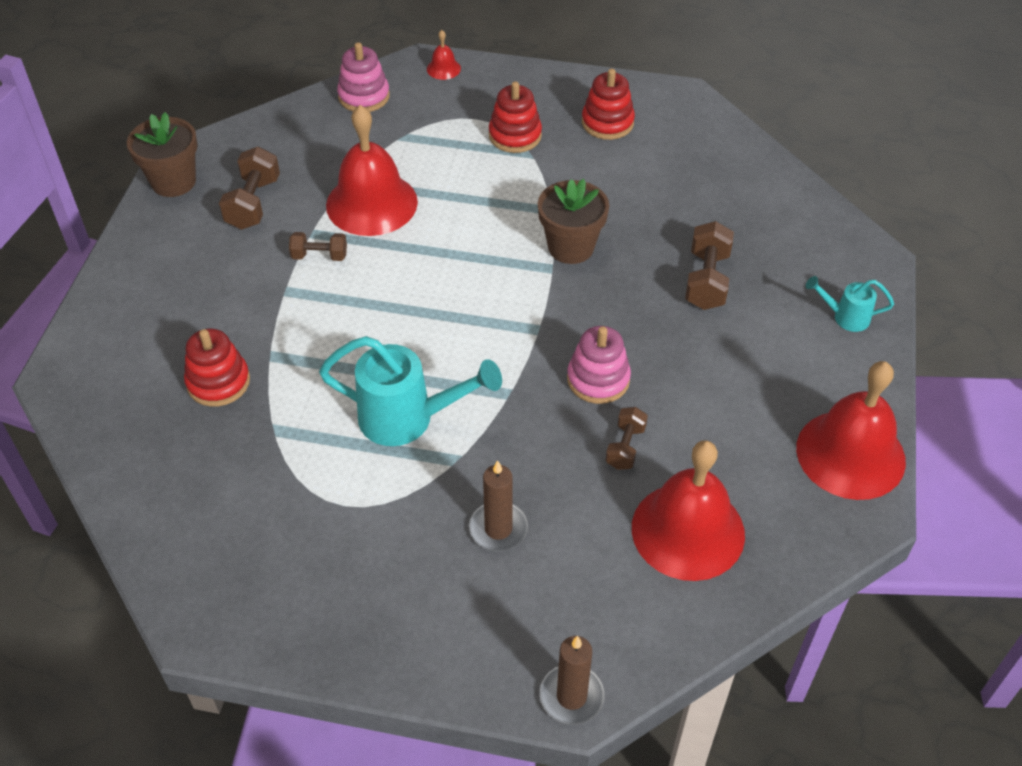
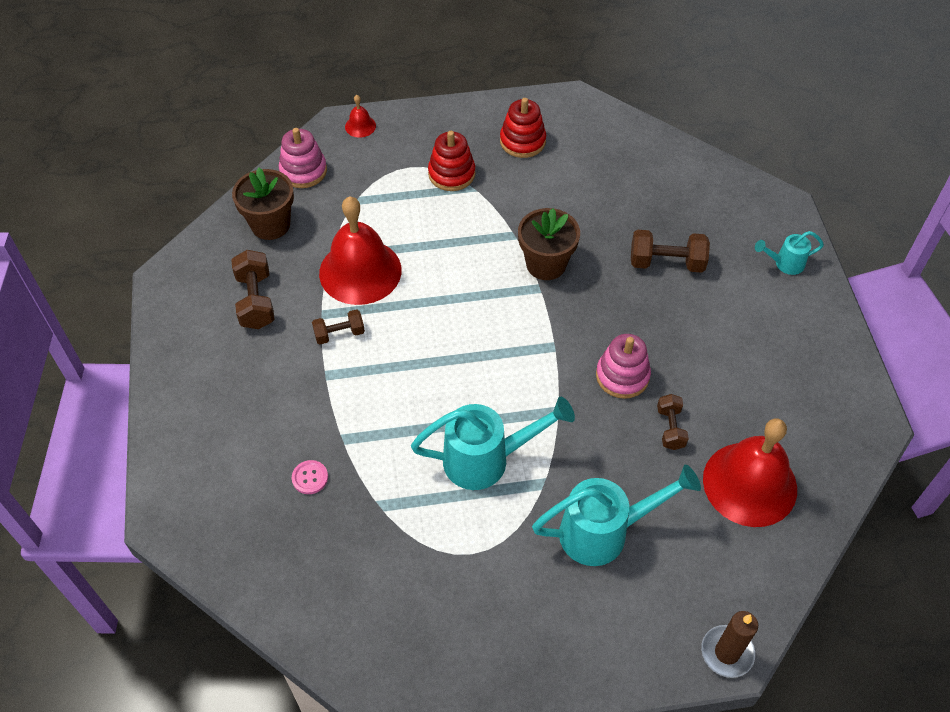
camera: 20 degrees left, 5 degrees up
(173, 182) = (172, 300): brown flower pot -> brown flower pot (270, 224)
(218, 382) = (310, 478): red stacking toy -> pink button
(498, 529) = (605, 532): brown candle -> turquoise watering can
(706, 280) = (666, 263): brown dumbbell -> brown dumbbell turned 75 degrees counterclockwise
(850, 454) = (839, 379): red bell -> none

